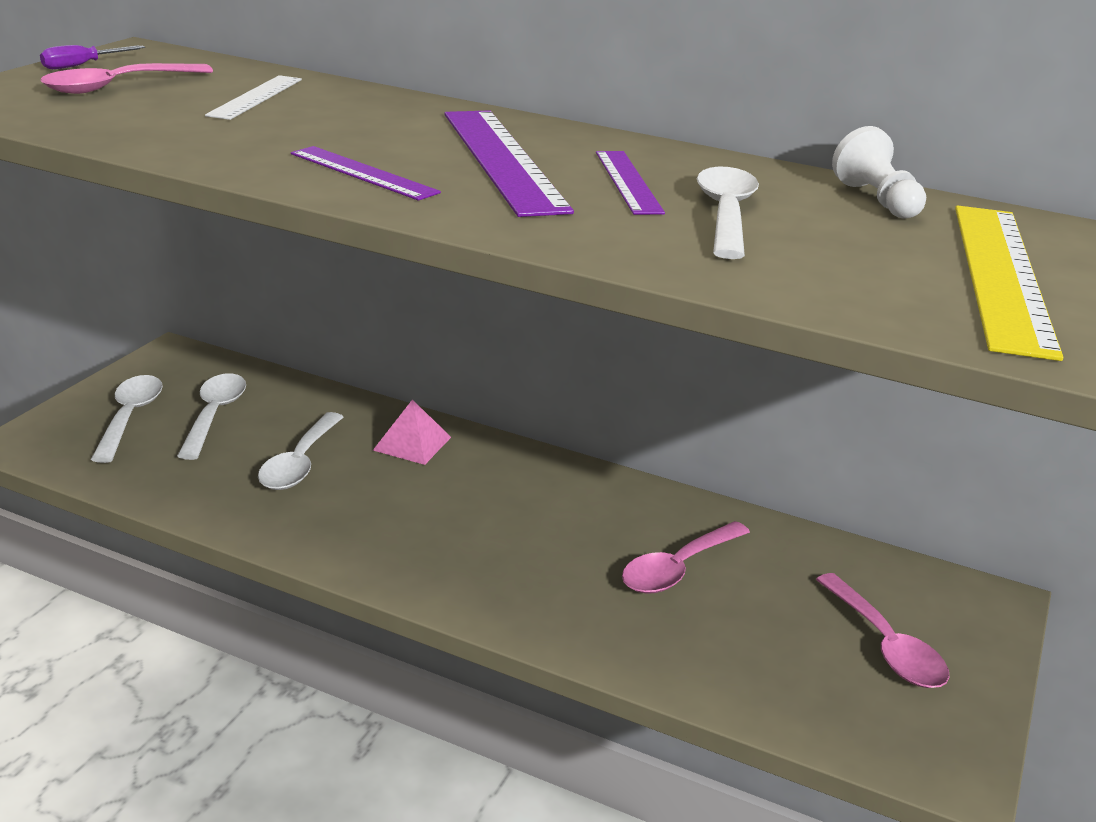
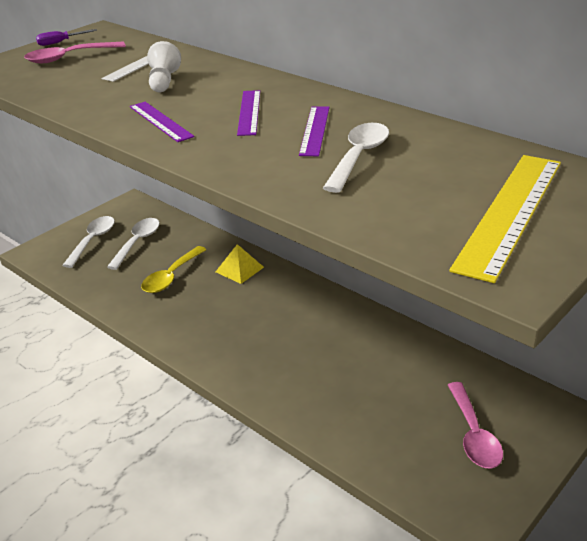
camera: 20 degrees right, 5 degrees up
(300, 463) = (171, 277): white spoon -> yellow spoon
(412, 443) = (239, 269): pink pyramid -> yellow pyramid
(502, 159) = (249, 112): purple ruler -> purple ruler, size x0.56
(678, 569) = (363, 367): pink spoon -> none
(877, 200) = (472, 148): white pawn -> white pawn (163, 82)

